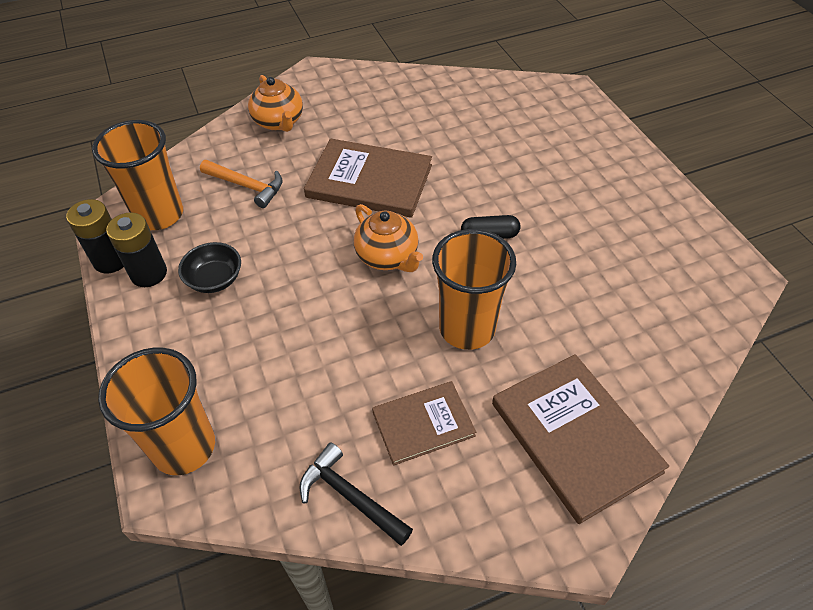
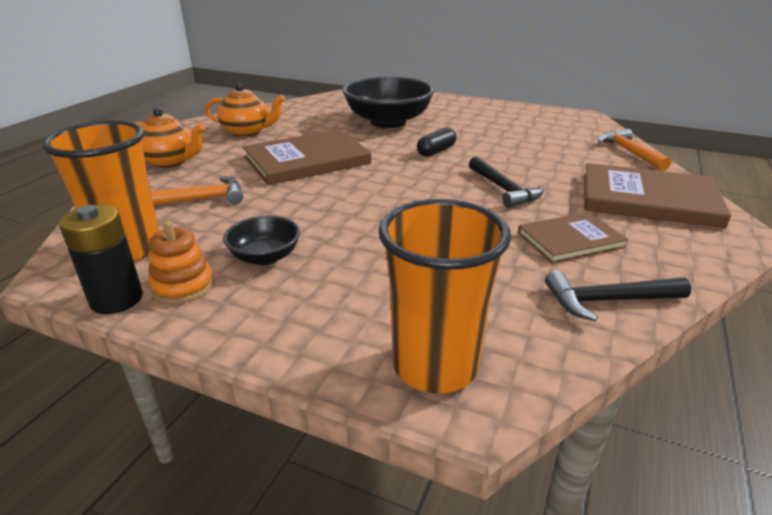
camera: 45 degrees left, 20 degrees down
(149, 274) = (183, 286): black battery -> orange stacking toy
(388, 257) = (390, 184): orange teapot -> orange teapot (247, 131)
(423, 424) = (570, 240): brown book -> brown book turned 45 degrees clockwise
(467, 328) = (504, 189): orange cup -> black hammer
(511, 160) = (388, 122): none -> black bowl
(683, 366) = (629, 152): none -> orange hammer

